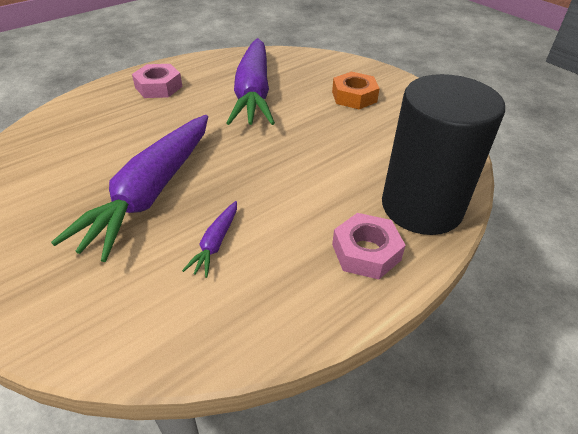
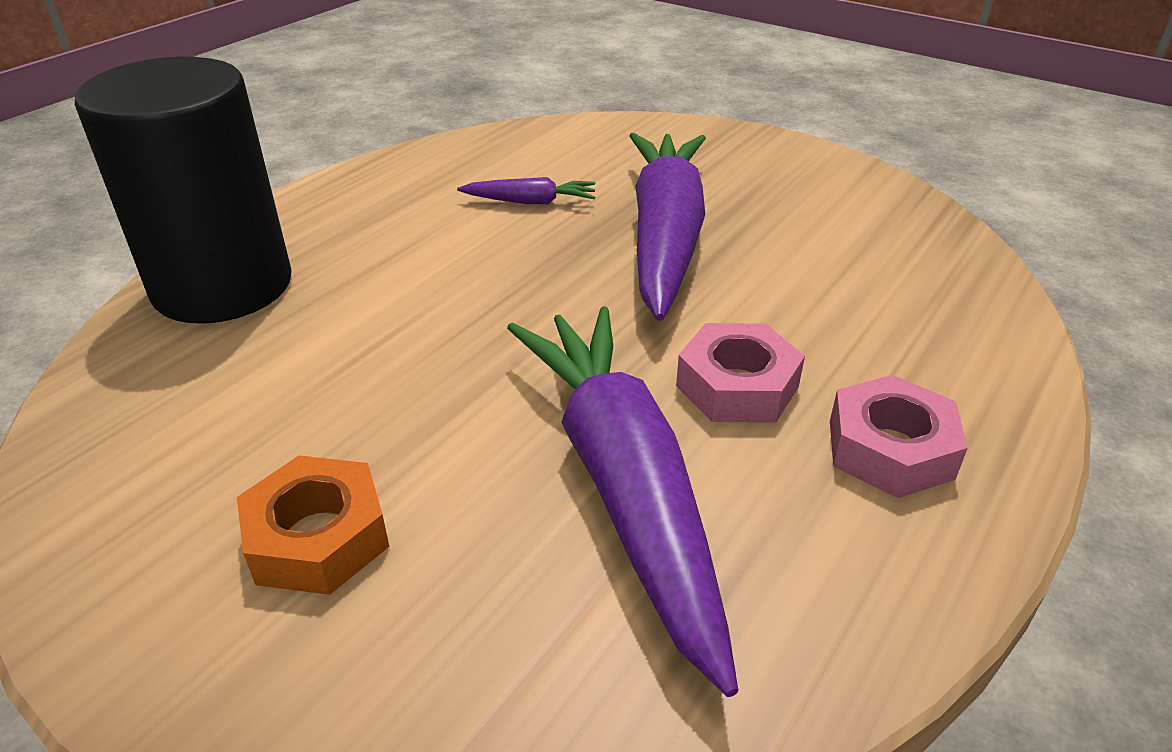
camera: 165 degrees right, 5 degrees down
(216, 243) = (530, 202): purple carrot -> purple carrot turned 90 degrees clockwise
(366, 252) = (326, 222): pink nut -> pink nut (737, 386)

